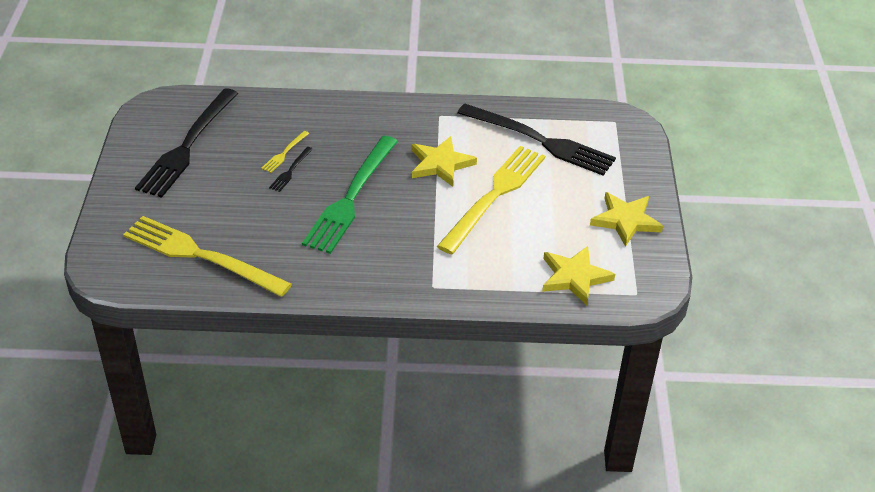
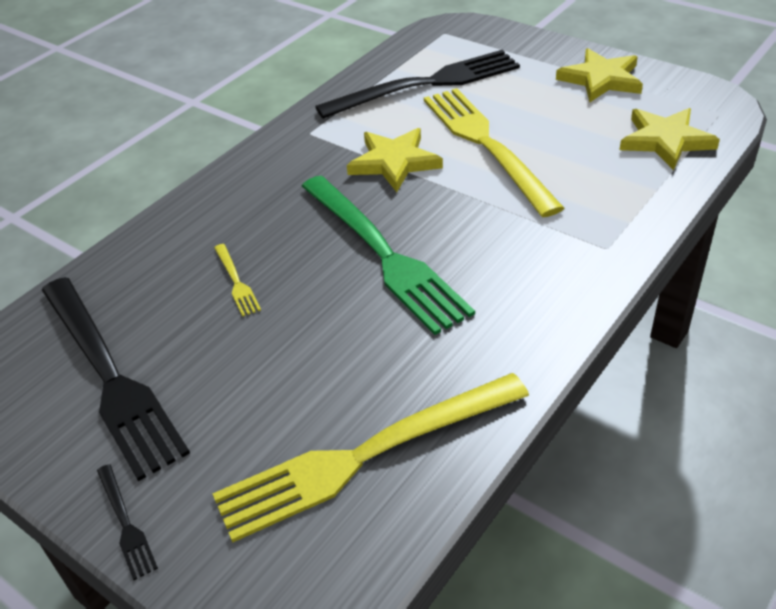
camera: 50 degrees left, 0 degrees up
(290, 171) = (277, 289): black fork -> black fork (125, 523)

